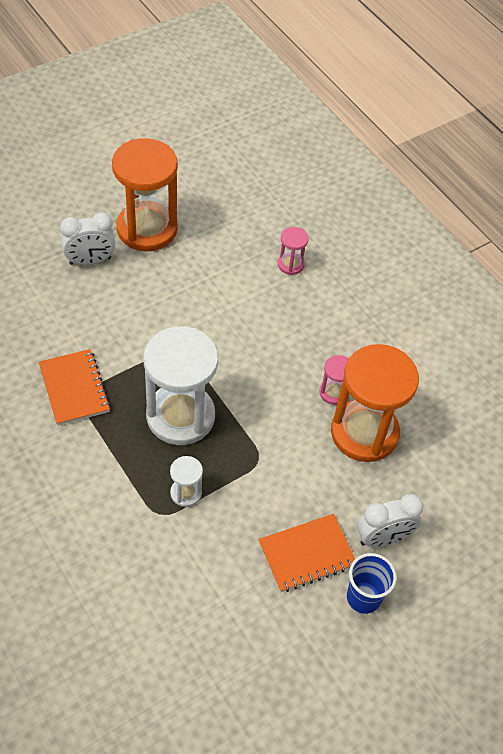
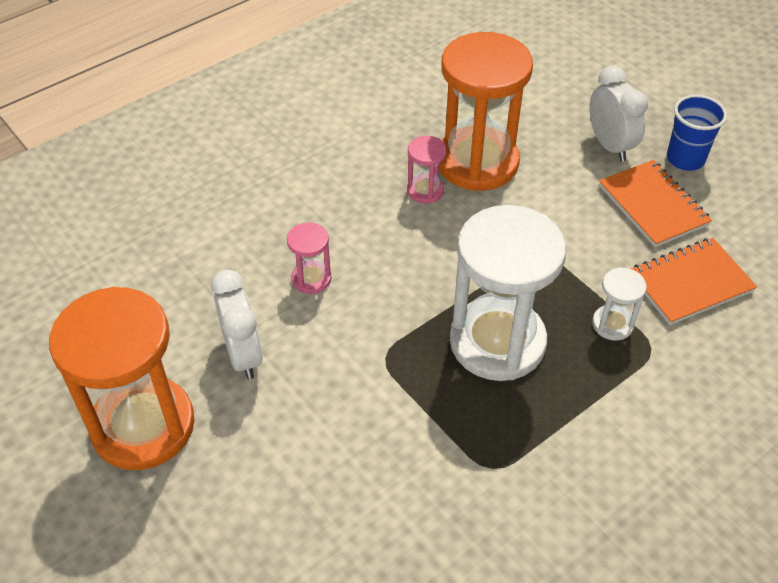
camera: 90 degrees left, 5 degrees down
(74, 388) = (480, 481): orange notebook -> orange notebook (690, 283)
(90, 261) = (217, 500): white clock -> white clock (244, 355)
(290, 264) = (215, 241): pink hourglass -> pink hourglass (311, 278)

